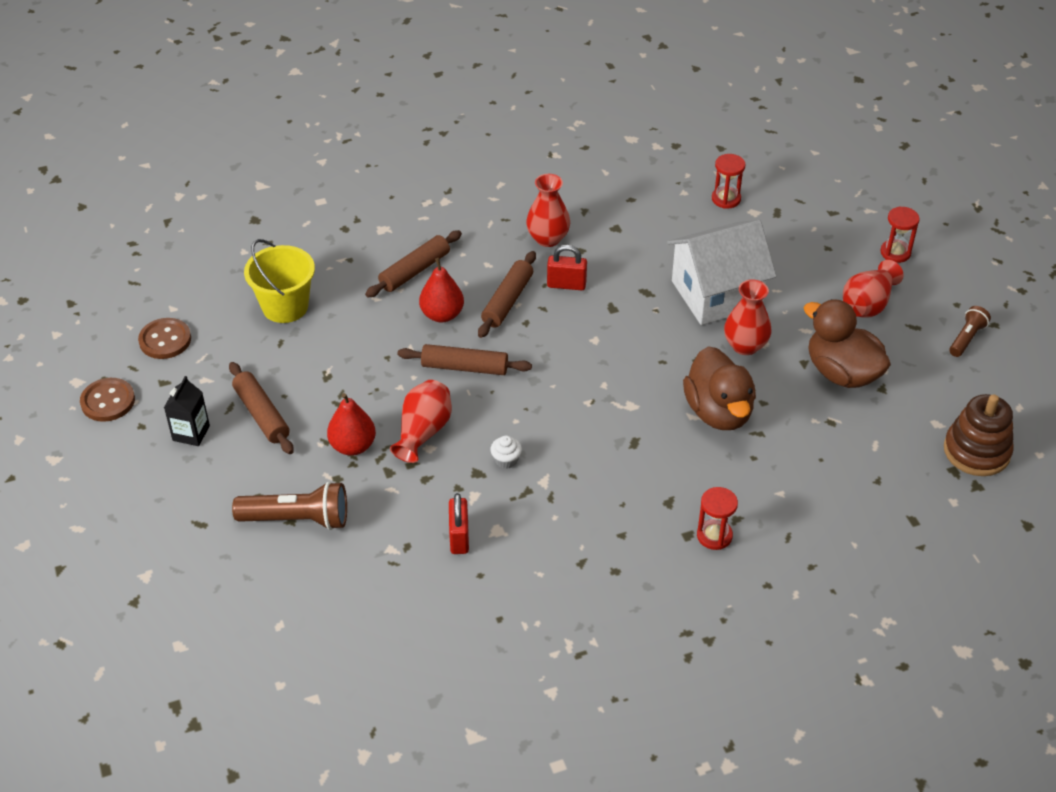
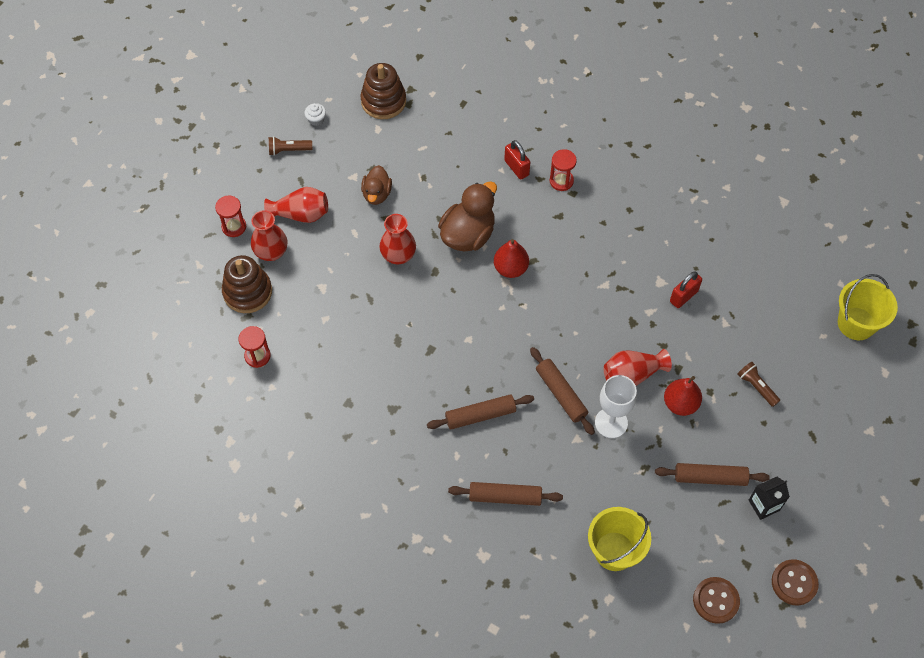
camera: 130 degrees left, 15 degrees up
(256, 669) = (856, 323): none -> yellow bucket
(262, 414) = (710, 477): brown rolling pin -> brown rolling pin turned 75 degrees clockwise
(297, 519) = (756, 387): brown flashlight -> brown flashlight, size x0.59
(395, 382) = (611, 423): none -> white goblet
(442, 314) = (529, 444): red pear -> red pear (510, 268)
(506, 460) = (609, 315): white cupcake -> white cupcake (316, 119)
(548, 238) = (397, 437): red vase -> red vase (271, 252)
(566, 285) = (433, 392): red padlock -> red padlock (516, 168)
(716, 294) = (364, 300): white house -> none
(805, 225) = (247, 292): none -> brown stacking toy
(842, 373) = (377, 194): brown duck -> brown duck, size x0.61

